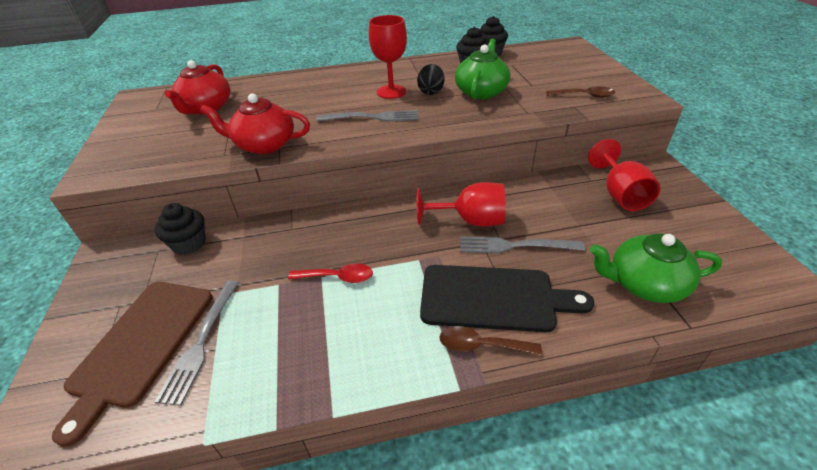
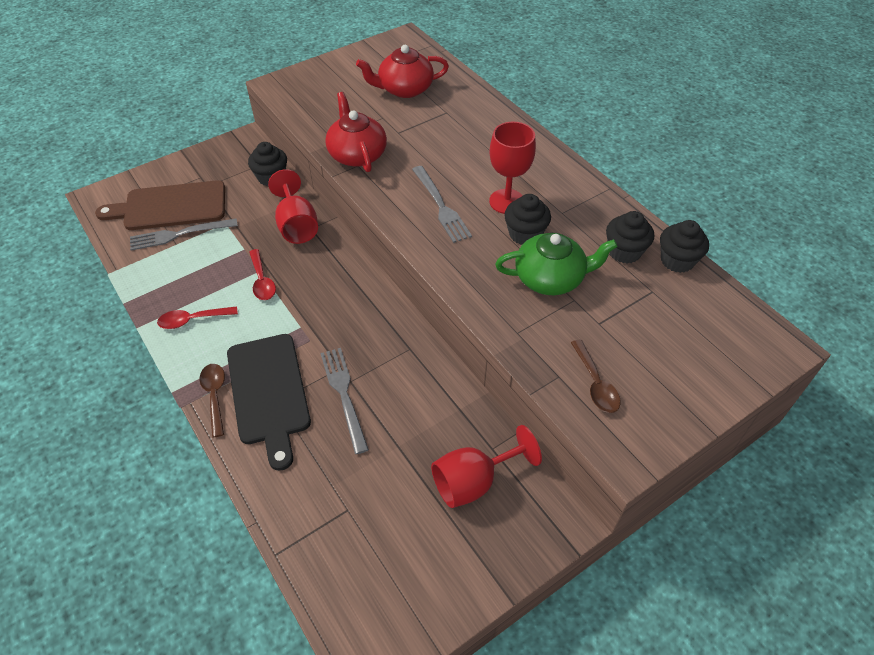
camera: 65 degrees right, 10 degrees up
(356, 350) = (192, 320): none -> red spoon
(431, 92) = (525, 234): black egg -> black cupcake
(471, 221) = (369, 351): red goblet -> red goblet (297, 225)
(644, 284) = (323, 512): green teapot -> none

